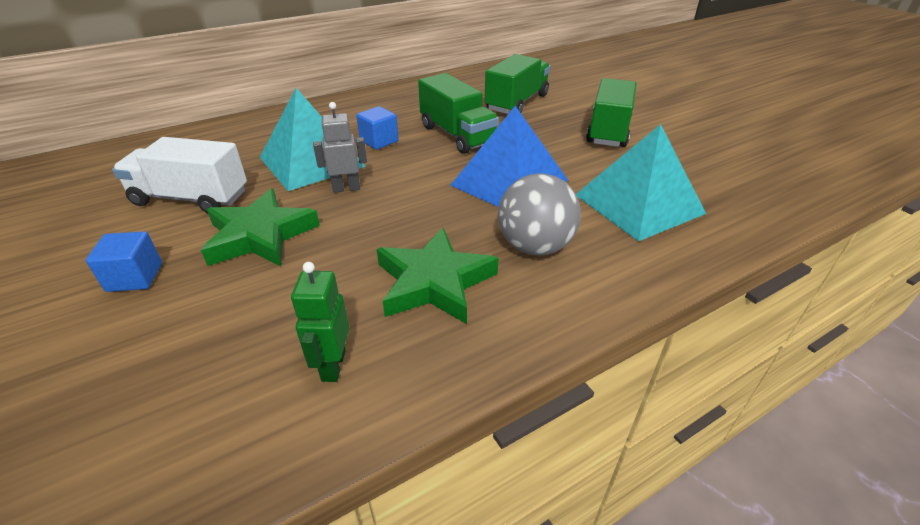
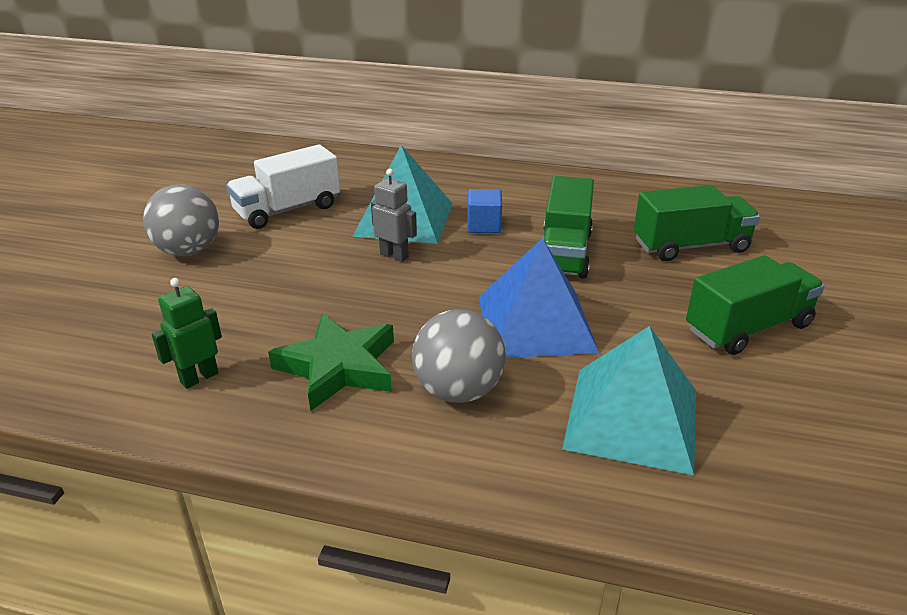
camera: 45 degrees right, 5 degrees down
(135, 277) = (188, 251): blue cube -> grey ball
(191, 198) = (287, 210): white truck -> white truck turned 90 degrees counterclockwise
(260, 235) = (287, 262): green star -> none

